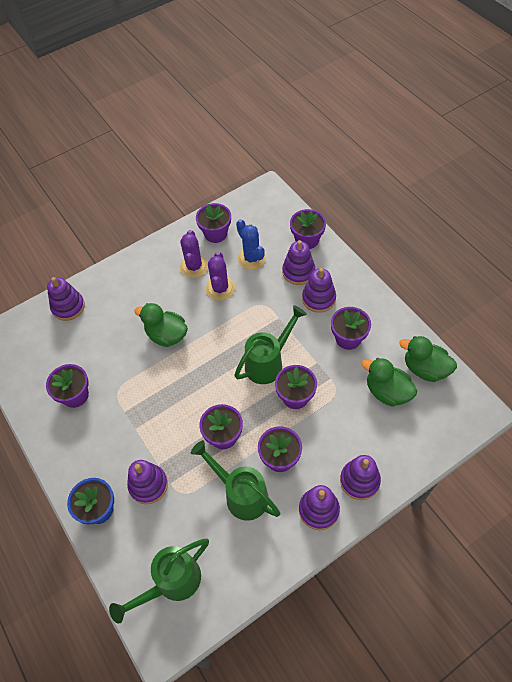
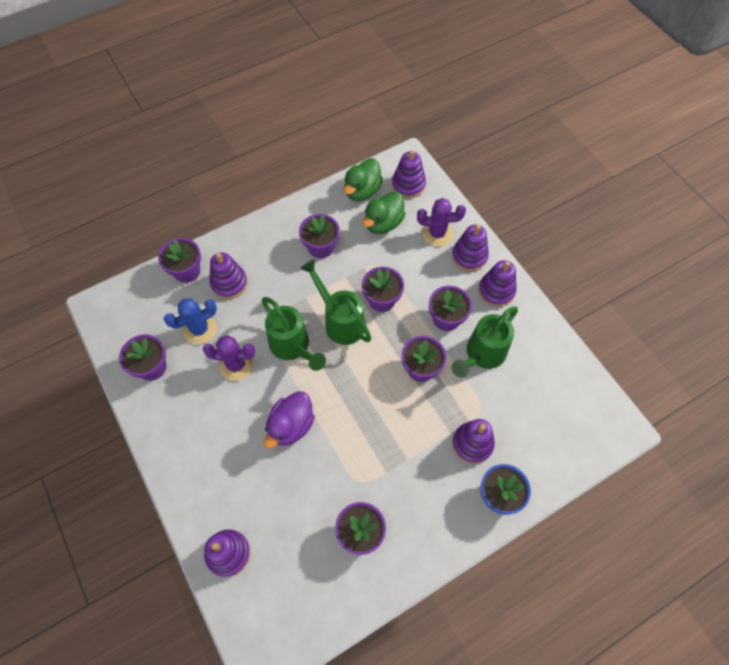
camera: 90 degrees left, 5 degrees up
(166, 335) = (291, 426): green duck -> purple duck
(172, 583) = (568, 420): green watering can -> green watering can (293, 347)
(194, 267) = (197, 393): purple cactus -> purple cactus (437, 233)
(318, 298) = (268, 268): purple stacking toy -> purple stacking toy (408, 185)

